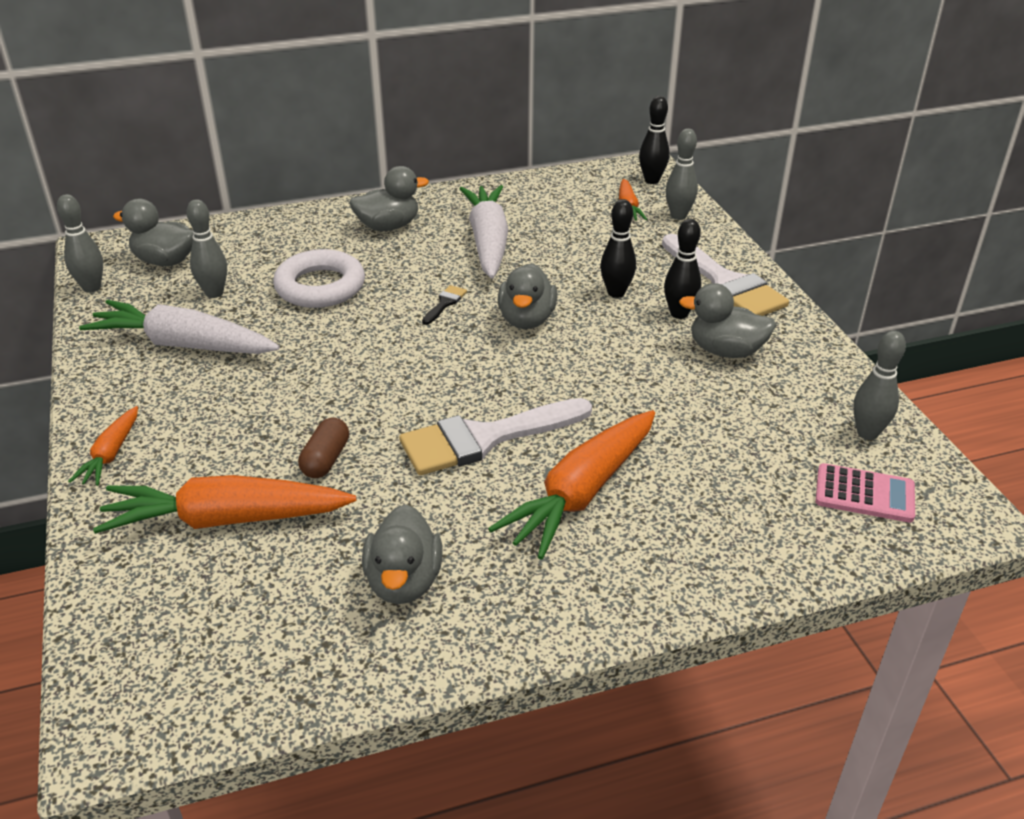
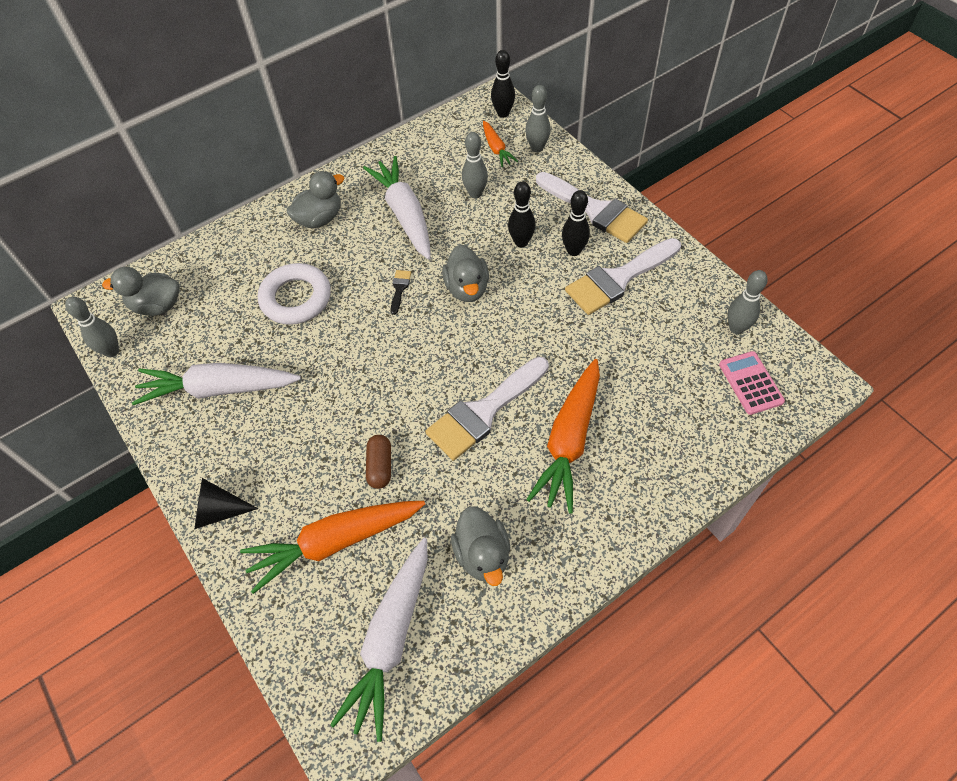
camera: 15 degrees left, 20 degrees up
(111, 454) = (219, 511): orange carrot -> black cone
(214, 293) = (215, 329): grey bowling pin -> grey bowling pin (475, 194)
(235, 638) = (391, 638): none -> white carrot
(725, 351) = (618, 278): grey duck -> white brush
(864, 494) = (750, 383): pink calculator -> pink calculator turned 105 degrees counterclockwise

